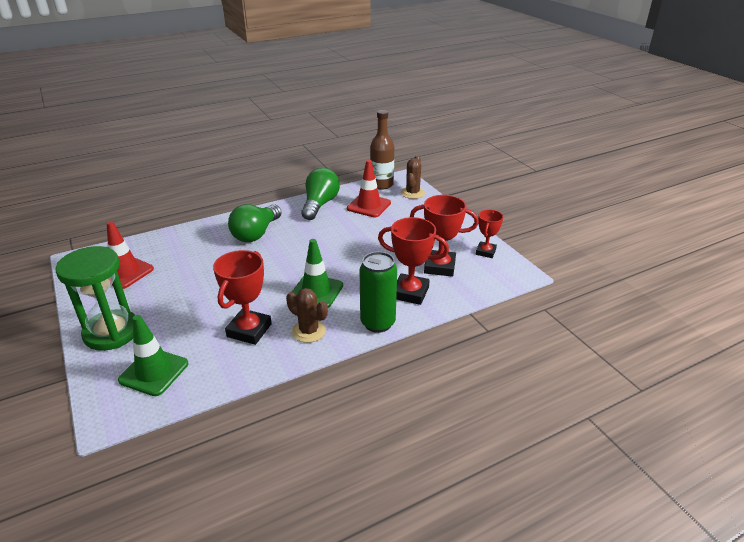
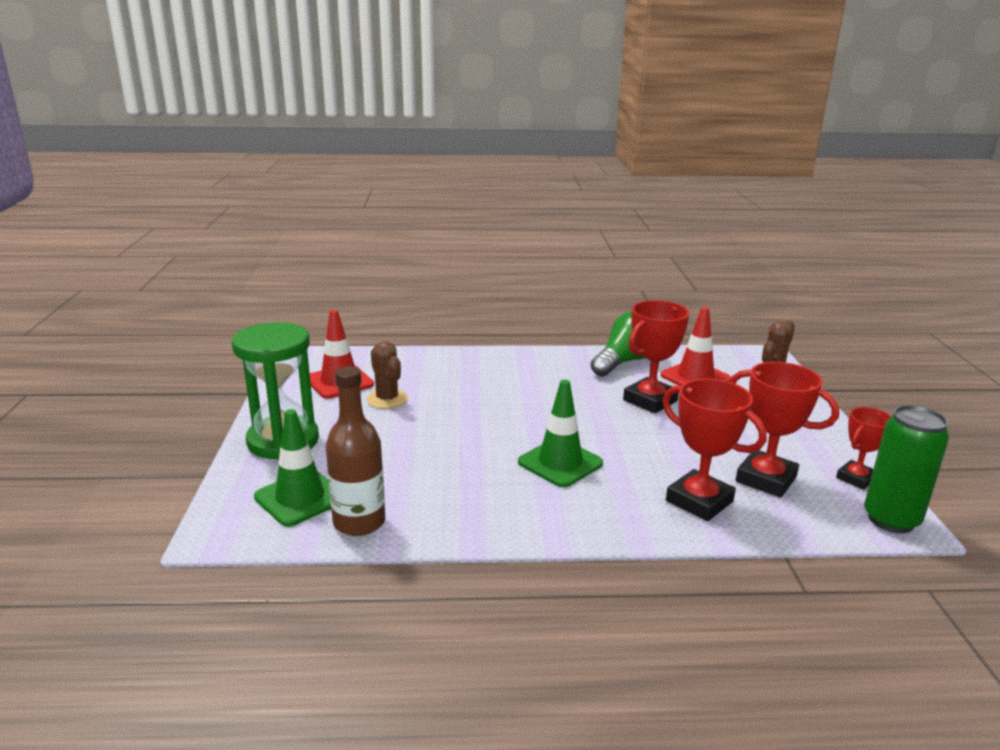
camera: 25 degrees right, 10 degrees down
(249, 330) = (443, 485): red trophy -> red trophy (650, 400)
(256, 233) = (520, 376): green light bulb -> none
(309, 331) = (521, 509): brown cactus -> brown cactus (387, 399)
(378, 323) = (626, 527): green can -> green can (891, 520)
(381, 184) = (729, 356): brown bottle -> brown bottle (359, 522)

